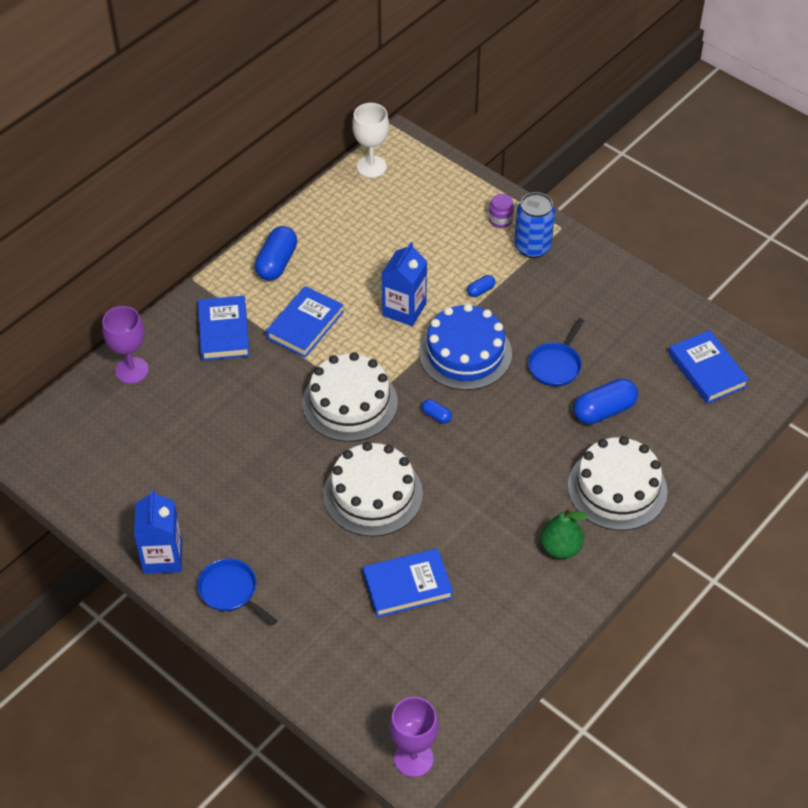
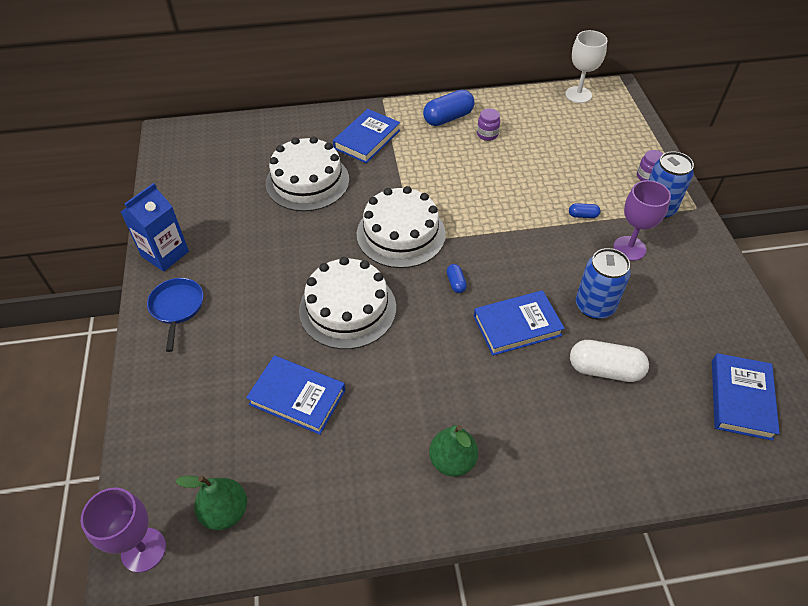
camera: 40 degrees right, 0 degrees up
(132, 370) = (284, 129): purple goblet -> purple goblet (629, 248)
(305, 325) = (425, 165): blue book -> blue book (517, 325)
(329, 259) = (487, 134): none -> purple jar
(404, 309) = (508, 195): blue carton -> none
(442, 694) = (225, 511): none -> green pear
(465, 353) = (525, 252): blue cake -> none
(556, 365) = (594, 306): blue pan -> blue can
(604, 410) = (604, 369): blue capsule -> white capsule
(617, 488) = (555, 445): white cake -> white cake (307, 181)

